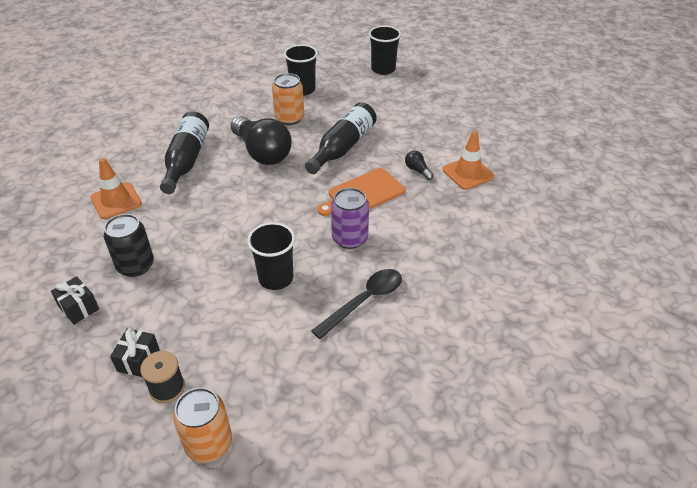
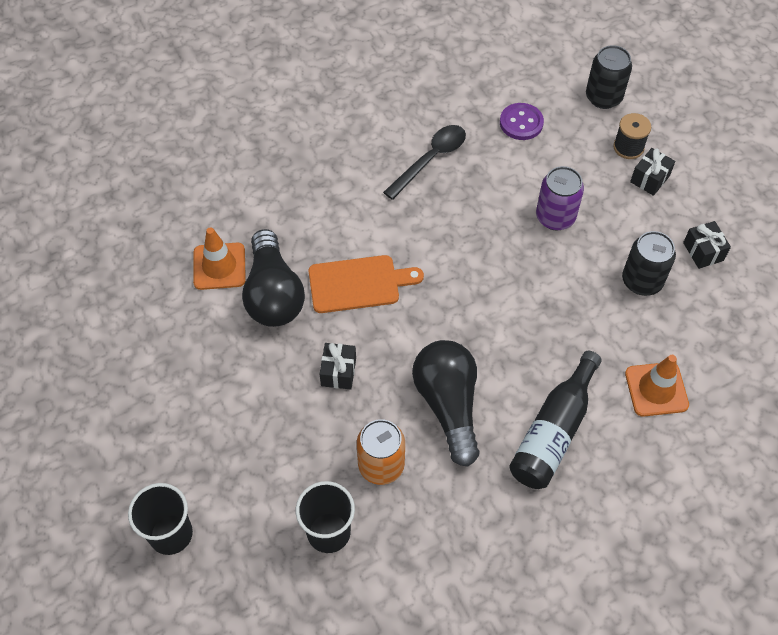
camera: 155 degrees left, 15 degrees up
(209, 443) = (603, 97): orange can -> black can
(276, 278) = (502, 213): black cup -> none
(293, 372) = (521, 123): none -> purple button
(343, 147) = (338, 372): black bottle -> black gift
(350, 238) = (407, 230): purple can -> purple can (555, 217)
(364, 301) = (430, 159): black spoon -> black spoon turned 150 degrees clockwise
(417, 170) = (273, 294): black light bulb -> black light bulb, size x2.44

